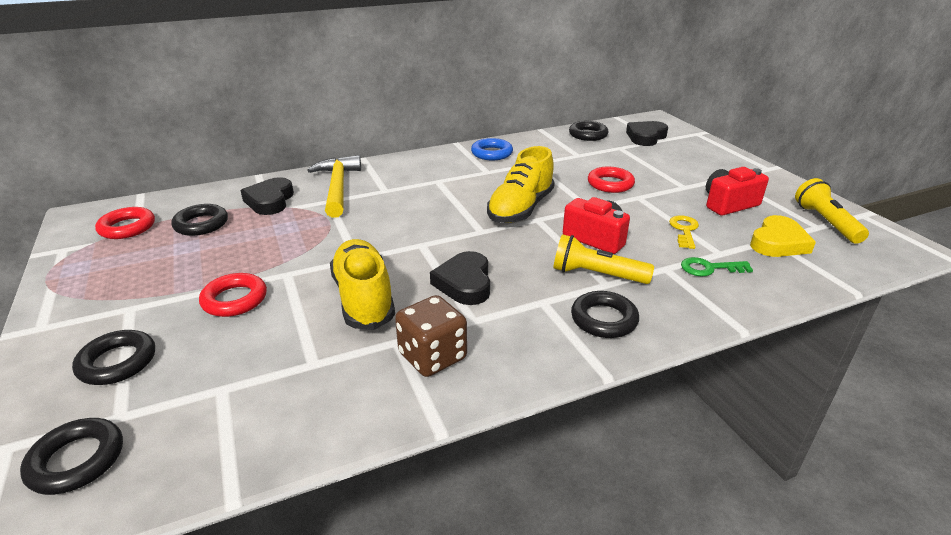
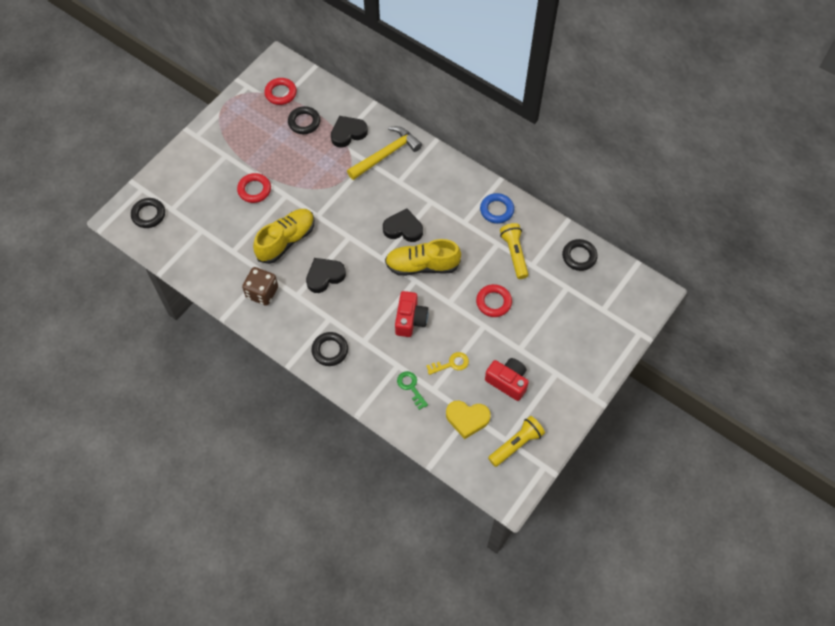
camera: 60 degrees right, 30 degrees up
(117, 362) = (194, 182): black ring -> none
(596, 275) = (369, 333): yellow flashlight -> yellow flashlight (514, 254)
(646, 137) = (603, 298): black heart -> black heart (403, 228)

